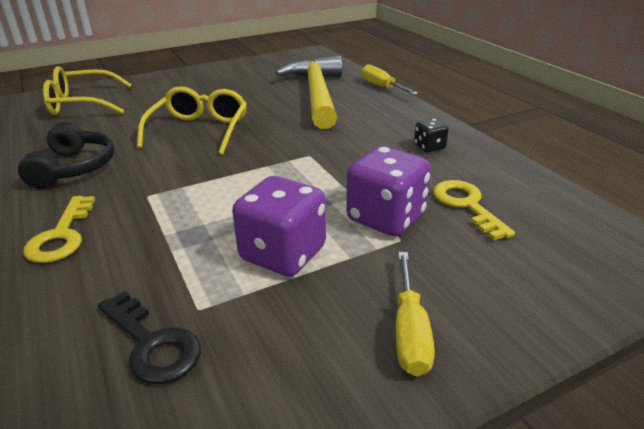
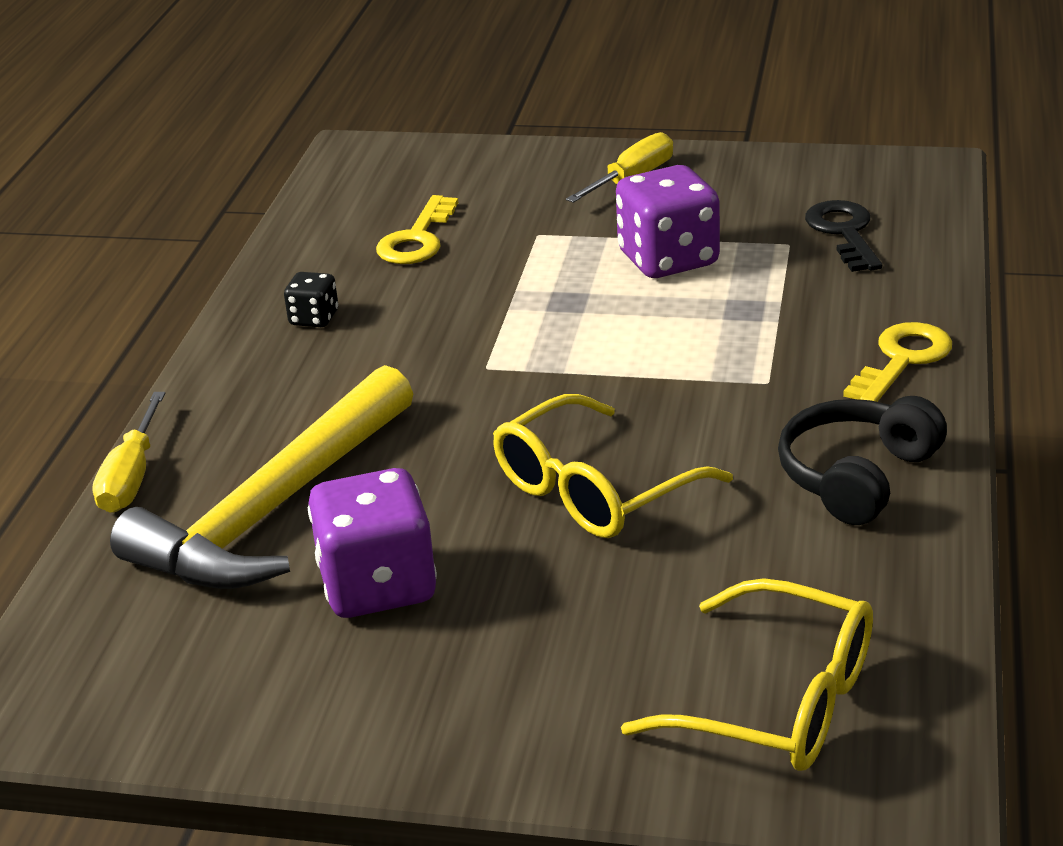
camera: 140 degrees left, 0 degrees up
(386, 218) = (519, 256): purple dice -> purple dice (378, 586)

